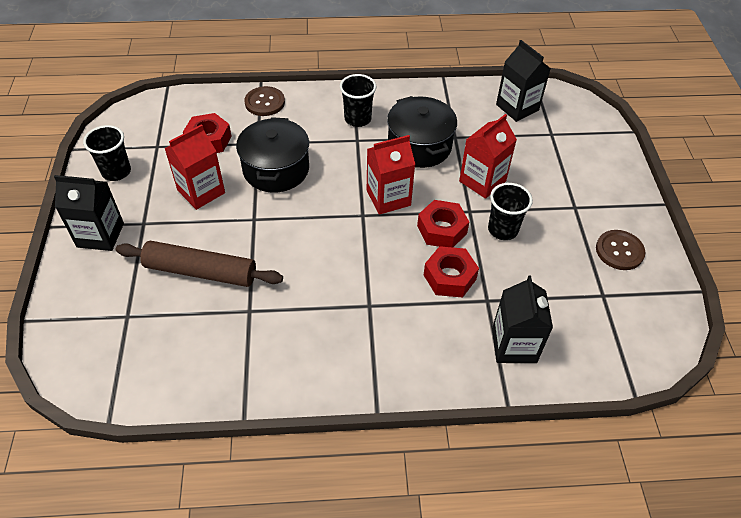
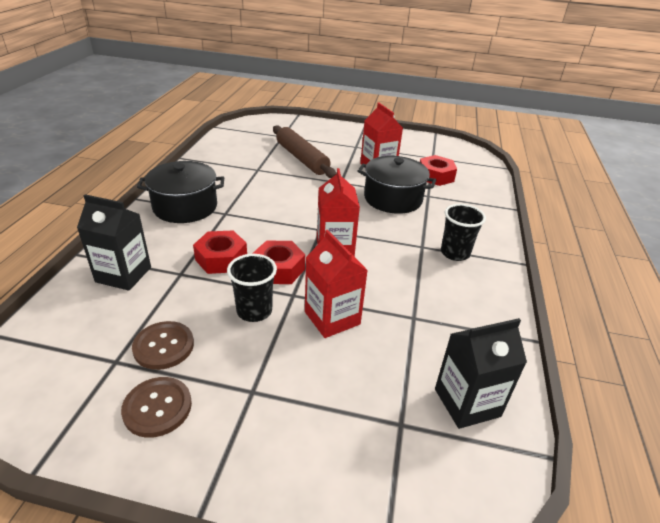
camera: 105 degrees right, 15 degrees down
(100, 235) = (351, 134): black carton -> none
(116, 172) = (408, 143): black cup -> none
(200, 271) = (301, 158): brown rolling pin -> brown rolling pin turned 60 degrees counterclockwise
(265, 102) = (484, 206): brown button -> brown button (163, 346)
(419, 146) = (404, 285): black pot -> black pot (185, 207)

